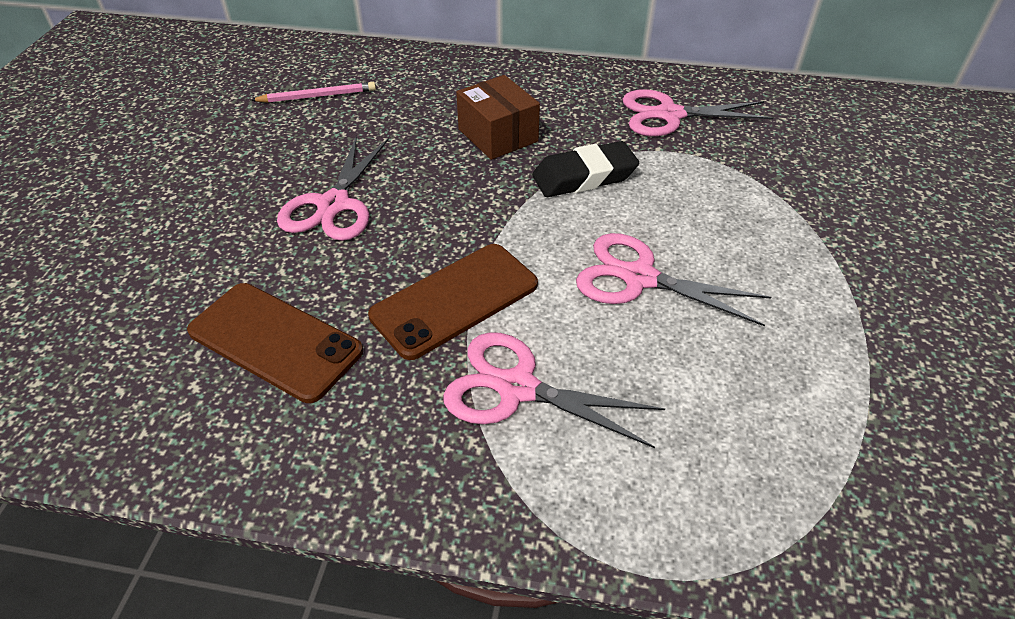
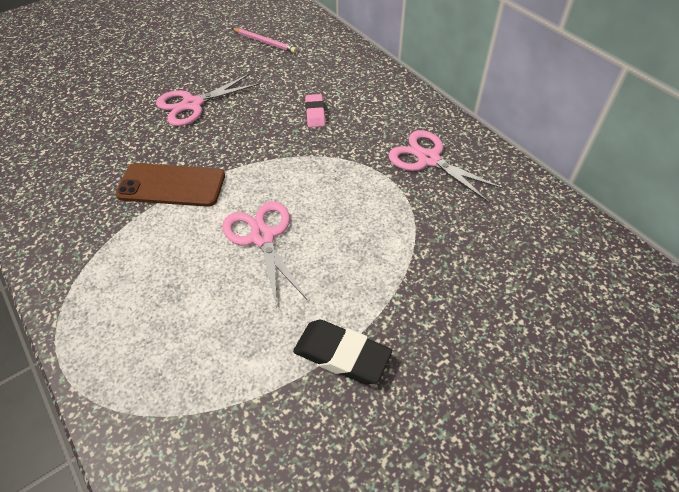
camera: 45 degrees right, 5 degrees up
(275, 341) = (88, 153): brown phone -> none
(498, 135) = (315, 113): brown box -> pink eraser
(517, 388) = (134, 245): pink scissors -> none
(584, 177) = (322, 165): black eraser -> black eraser (341, 355)

